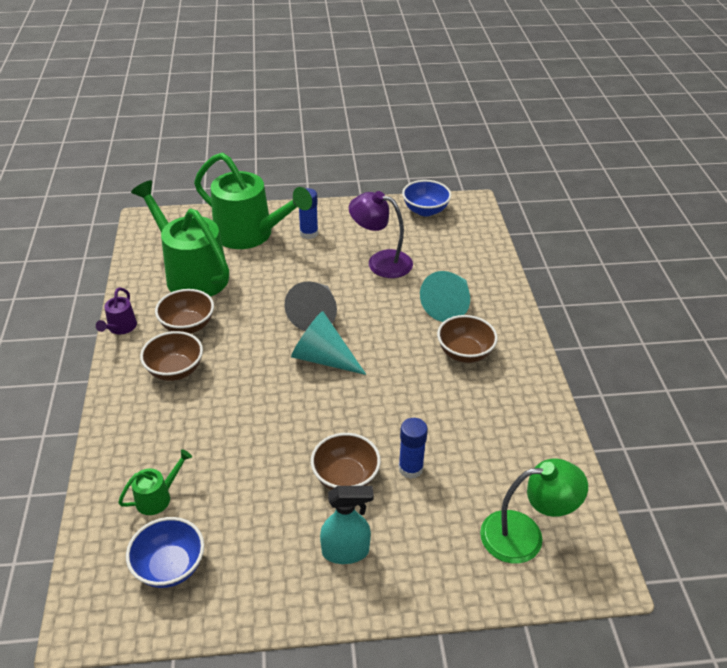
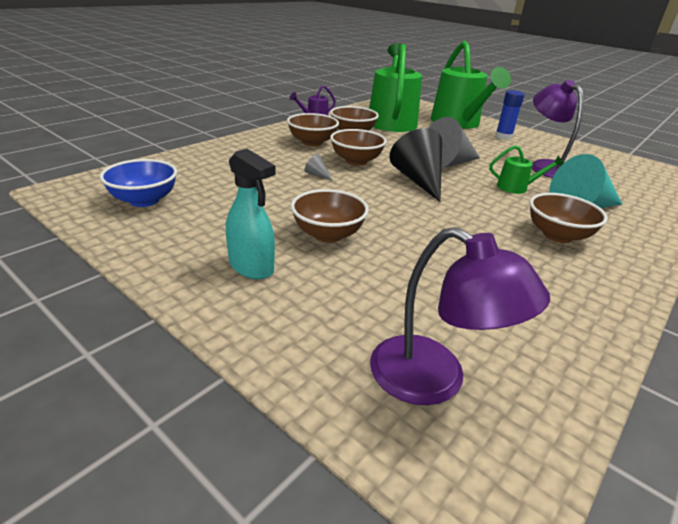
camera: 45 degrees right, 10 degrees down
(158, 497) = (201, 174): green watering can -> green watering can (516, 188)
(245, 415) = (317, 175): none -> grey cone
(247, 369) = (356, 161): none -> brown bowl
(323, 358) = (418, 180): turquoise cone -> black cone
(410, 468) = (390, 262): blue glue stick -> none
(425, 210) = (629, 163): blue bowl -> none
(524, 535) = (434, 380): green lamp -> purple lamp

